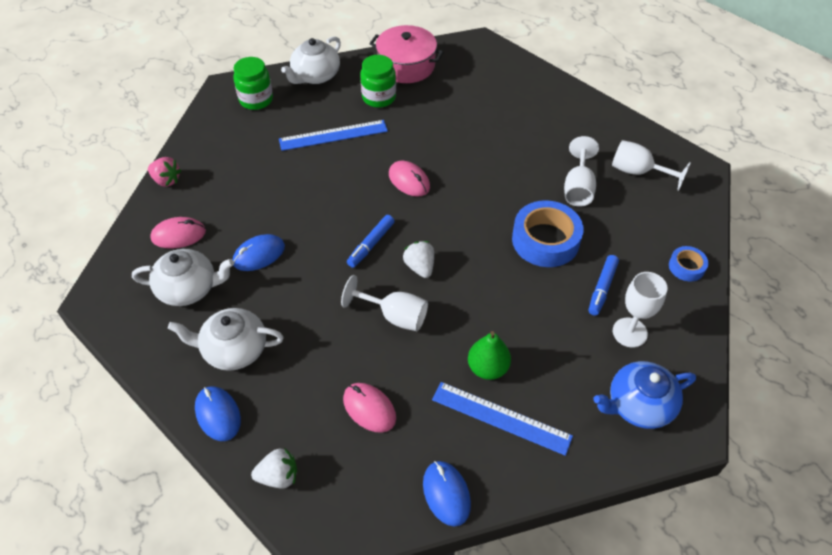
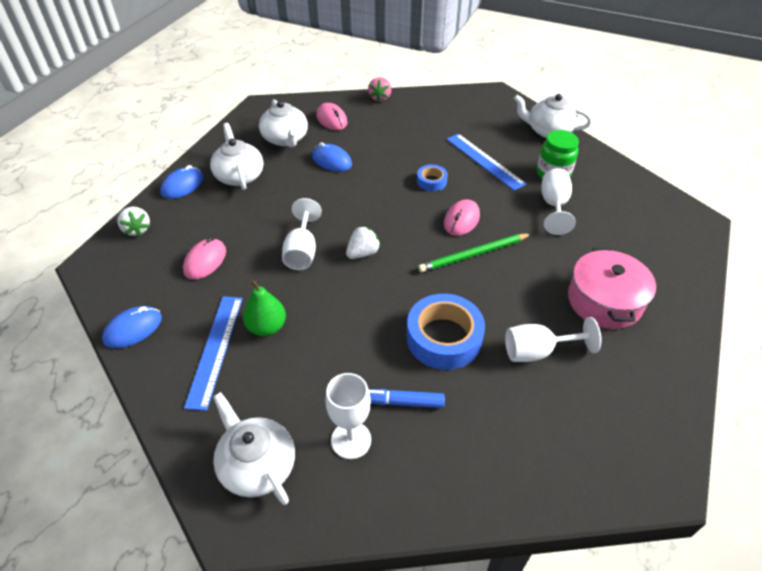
camera: 70 degrees right, 5 degrees down
(256, 100) = (493, 110): green jar -> none
(371, 244) = (373, 216): blue marker -> none
(406, 66) = (612, 179): pink pot -> pink pot (604, 301)
(458, 188) = (473, 255): none -> green pencil
(638, 172) = (604, 407): white goblet -> white goblet (554, 206)
(639, 405) = (257, 465): blue teapot -> white teapot
(686, 267) = (476, 487): blue tape -> blue tape (431, 181)

